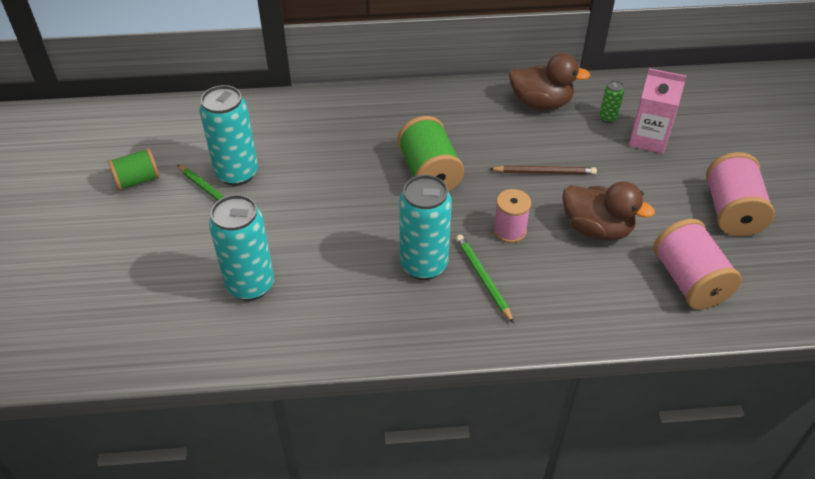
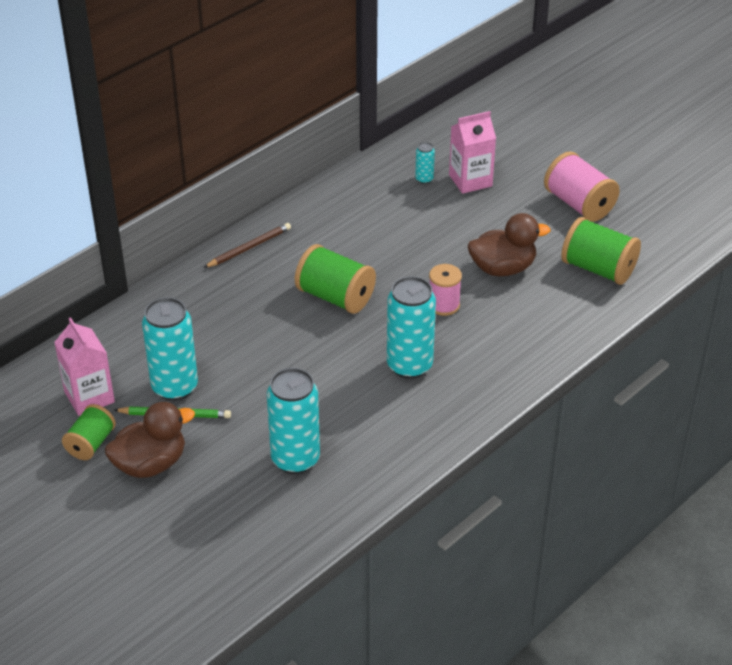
camera: 40 degrees left, 5 degrees down
(177, 146) = (89, 397): none -> pink carton
(483, 278) = (462, 349): green pencil -> none
(541, 103) = (360, 194): brown duck -> brown duck (150, 464)
(544, 172) = (422, 247): brown pencil -> brown pencil (249, 247)
(608, 118) = (424, 179): green can -> turquoise can
(689, 281) = (598, 269): pink spool -> green spool

